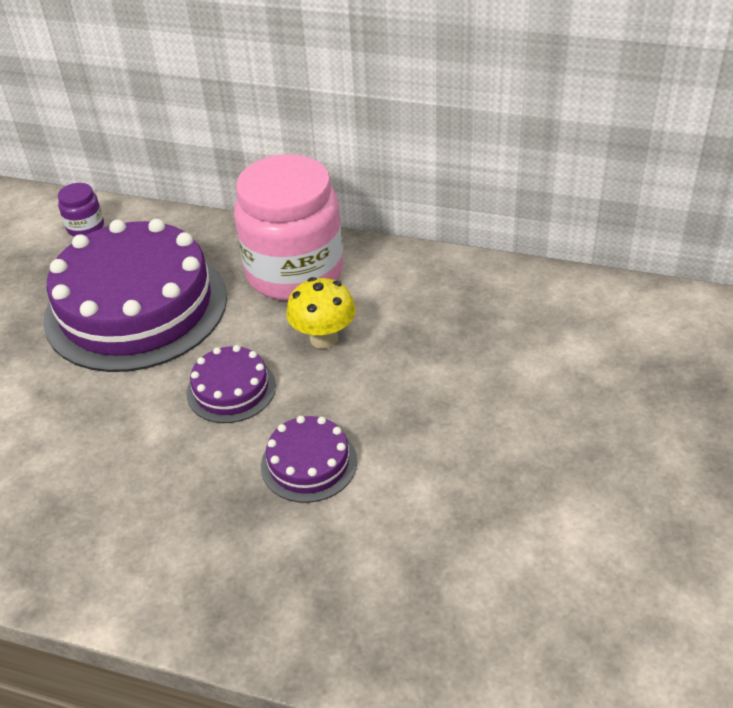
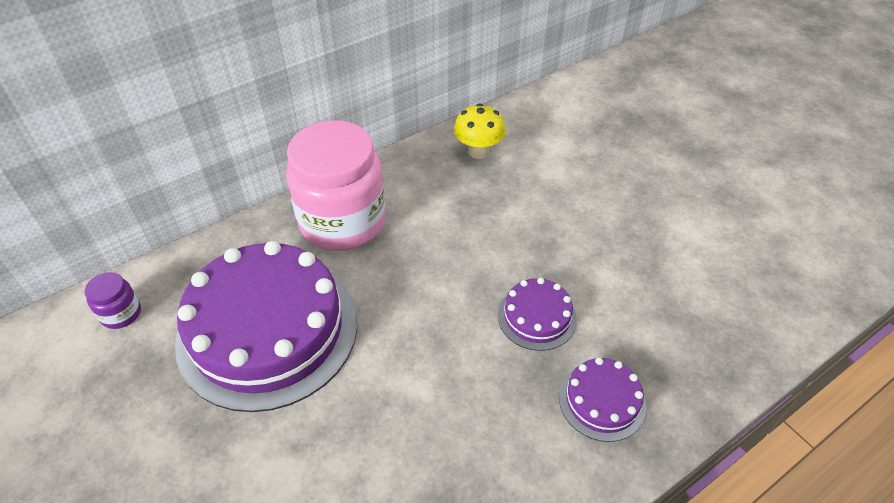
camera: 55 degrees left, 5 degrees up
(231, 389) = (424, 320): purple cake -> purple cake (602, 401)
(324, 338) = (427, 244): yellow mushroom -> yellow mushroom (478, 151)

